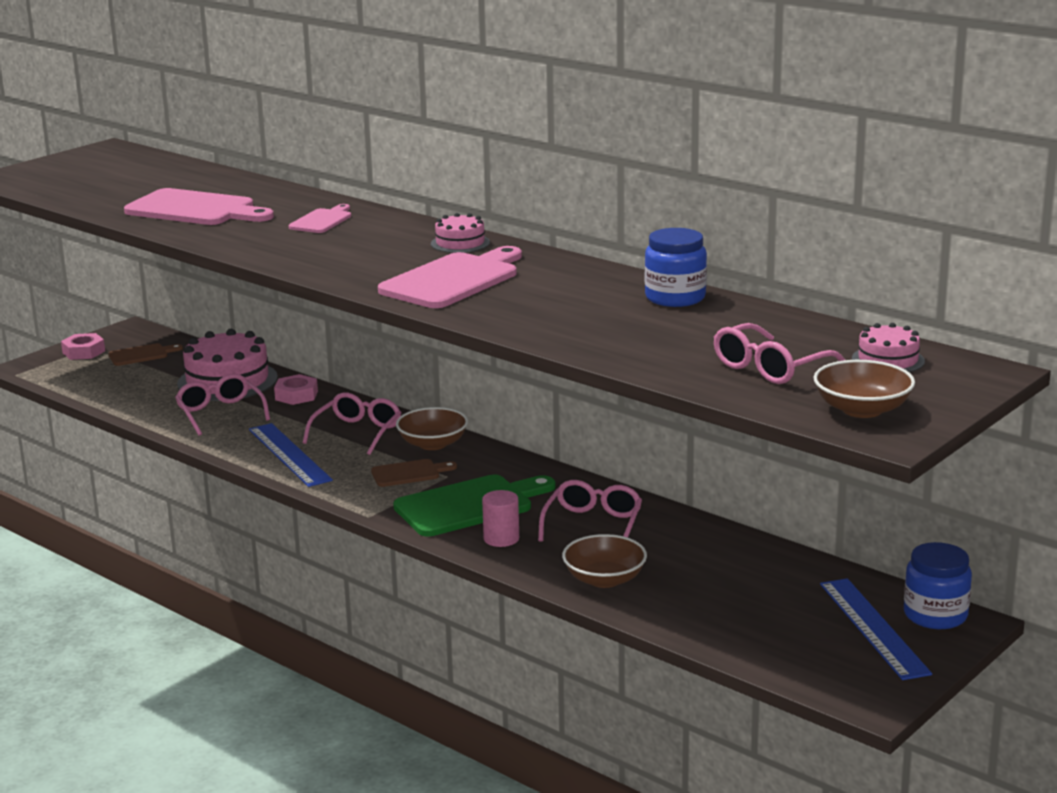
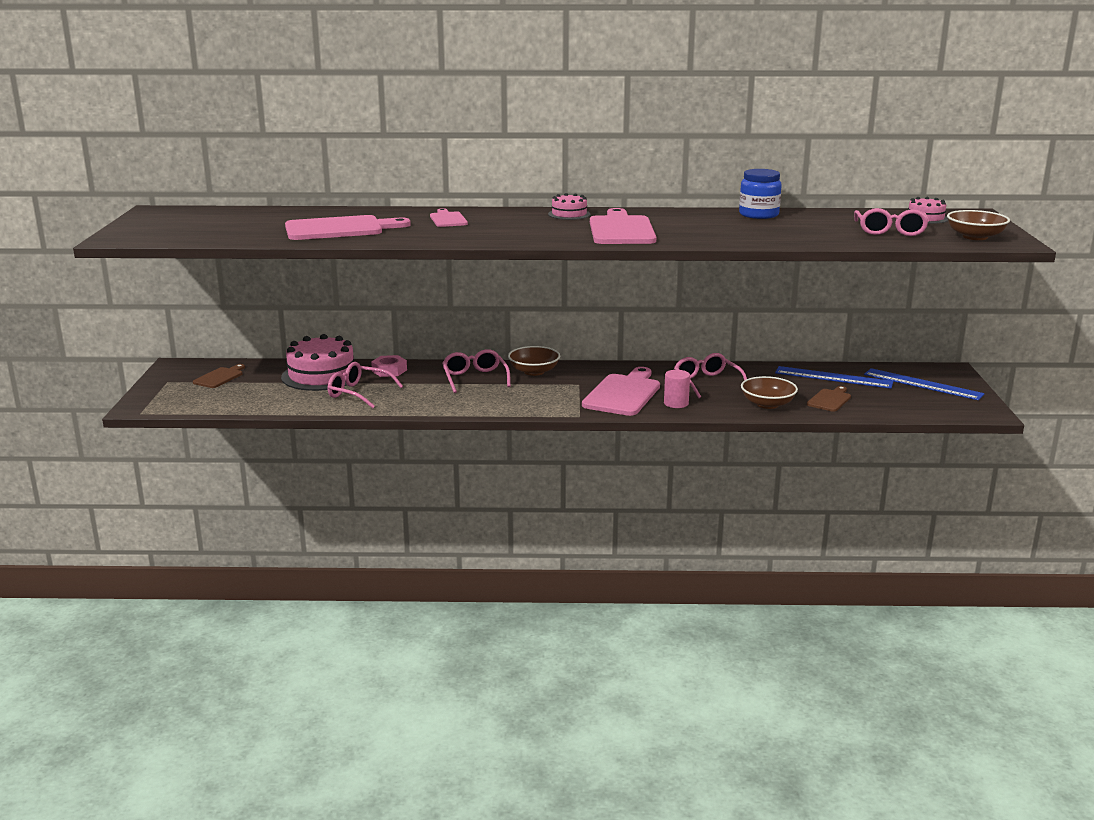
camera: 40 degrees left, 0 degrees up
(83, 352) = (167, 387): pink nut -> none
(289, 454) = (457, 401): blue ruler -> blue ruler (833, 377)
(409, 473) = (553, 389): brown cutting board -> brown cutting board (830, 400)
(469, 505) = (623, 394): green cutting board -> pink cutting board
(935, 615) = (934, 371): blue jar -> none

